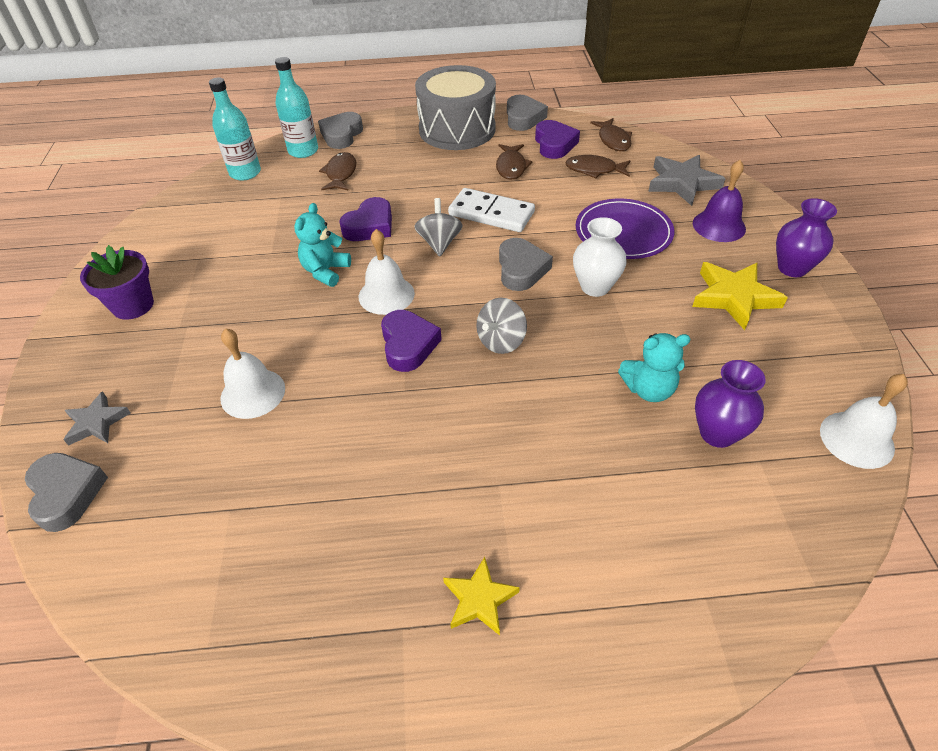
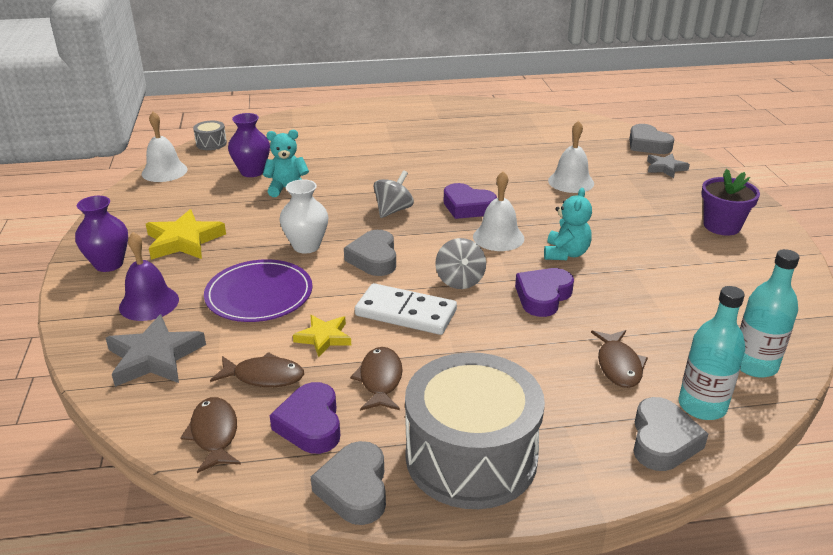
camera: 175 degrees right, 15 degrees down
(408, 345) = (467, 207): purple heart -> purple heart turned 45 degrees counterclockwise
(479, 599) = (403, 124): yellow star -> yellow star (324, 338)
(834, 530) = (211, 143): none -> grey drum

